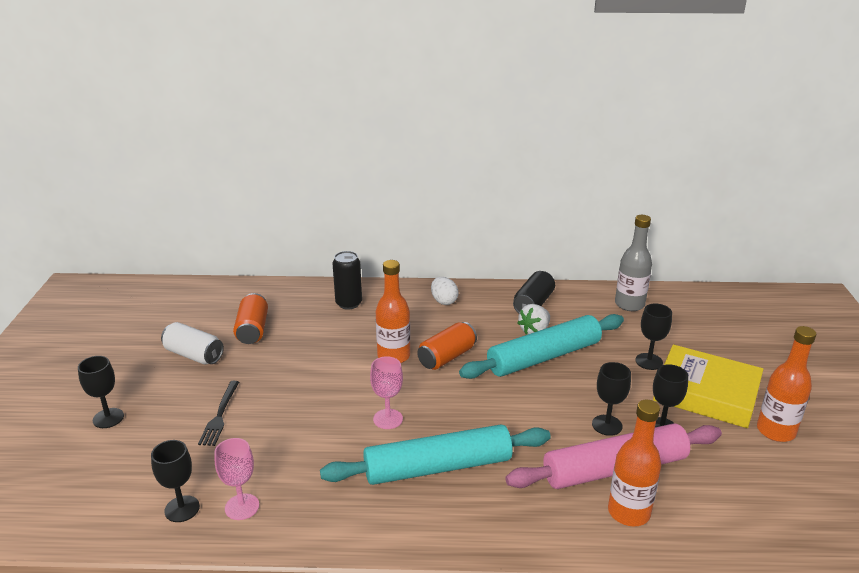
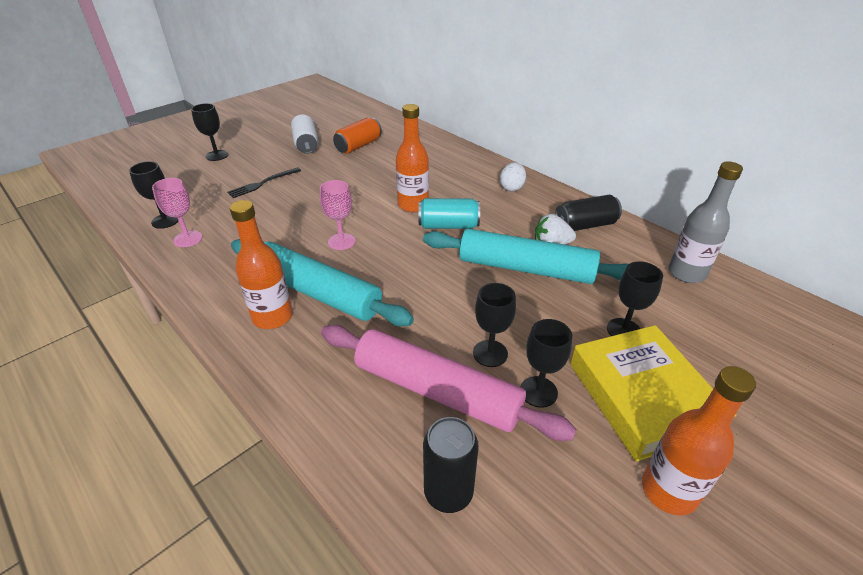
camera: 45 degrees right, 10 degrees up
(349, 303) = (441, 158): black can -> black can (448, 492)
(447, 357) = (448, 226): orange can -> turquoise can
(628, 512) = (388, 433): orange bottle -> orange bottle (272, 317)

